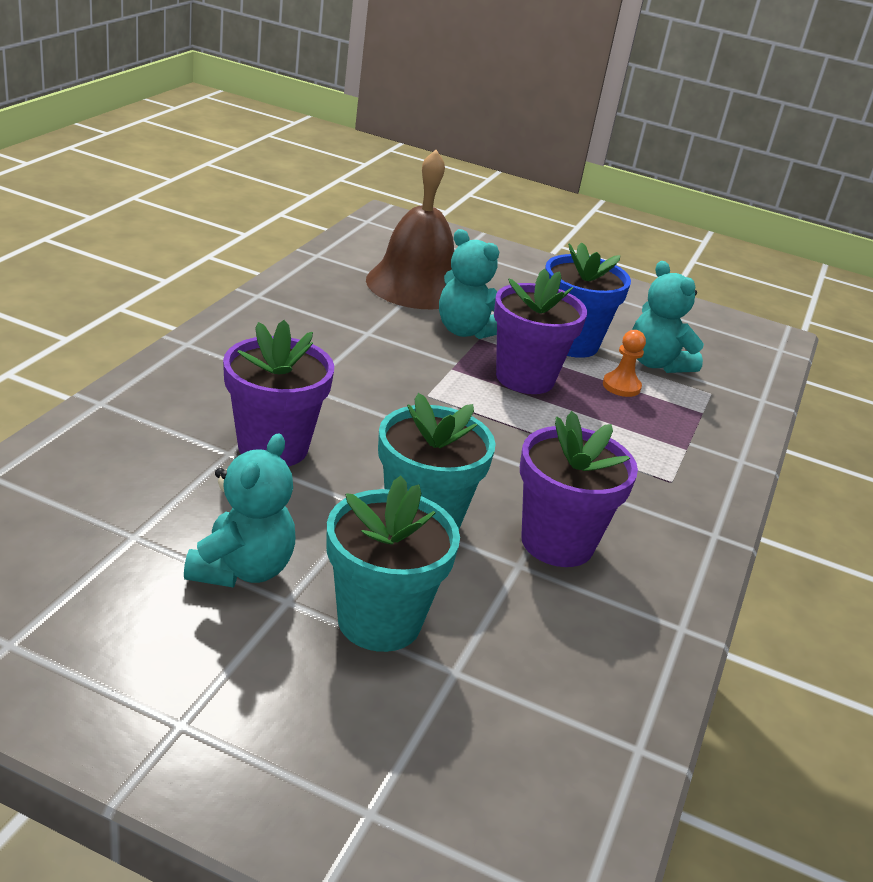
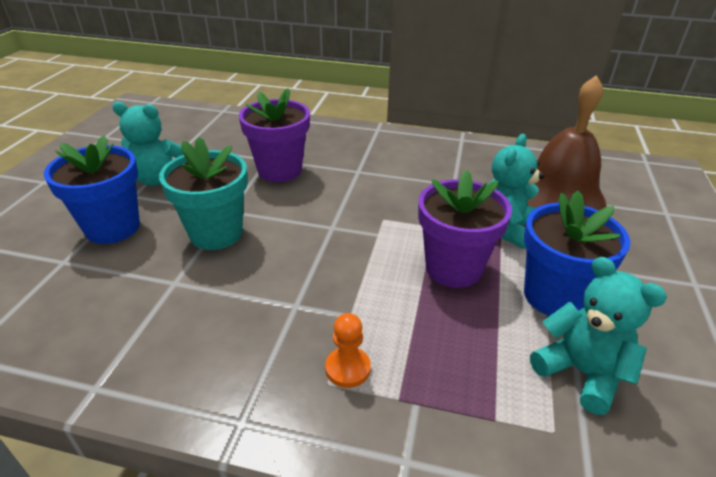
camera: 85 degrees right, 5 degrees up
(379, 621) = (112, 228): turquoise flower pot -> blue flower pot
(557, 542) = (205, 301): purple flower pot -> none
(621, 386) = (496, 339): orange pawn -> orange pawn (347, 368)
(657, 363) = (581, 372): turquoise teddy bear -> turquoise teddy bear turned 90 degrees clockwise

